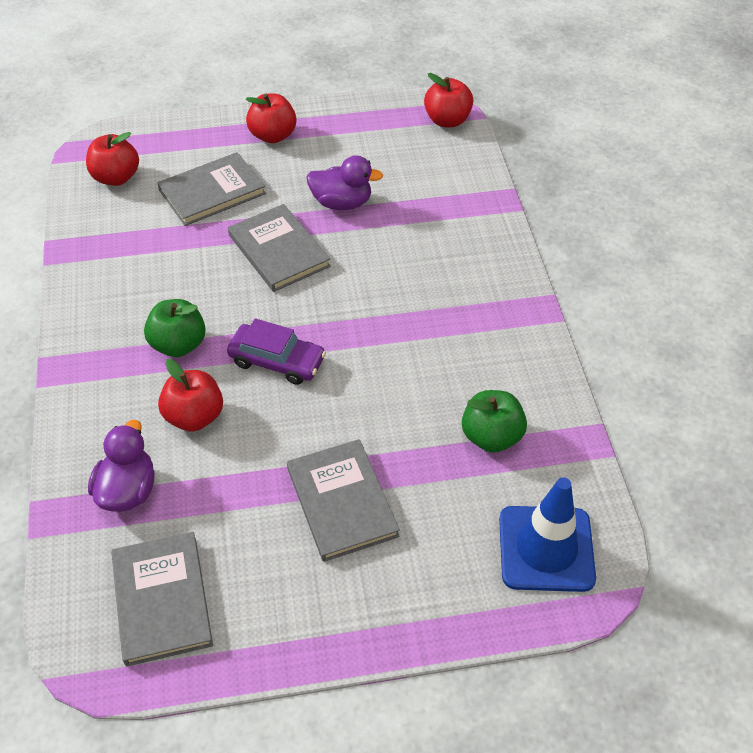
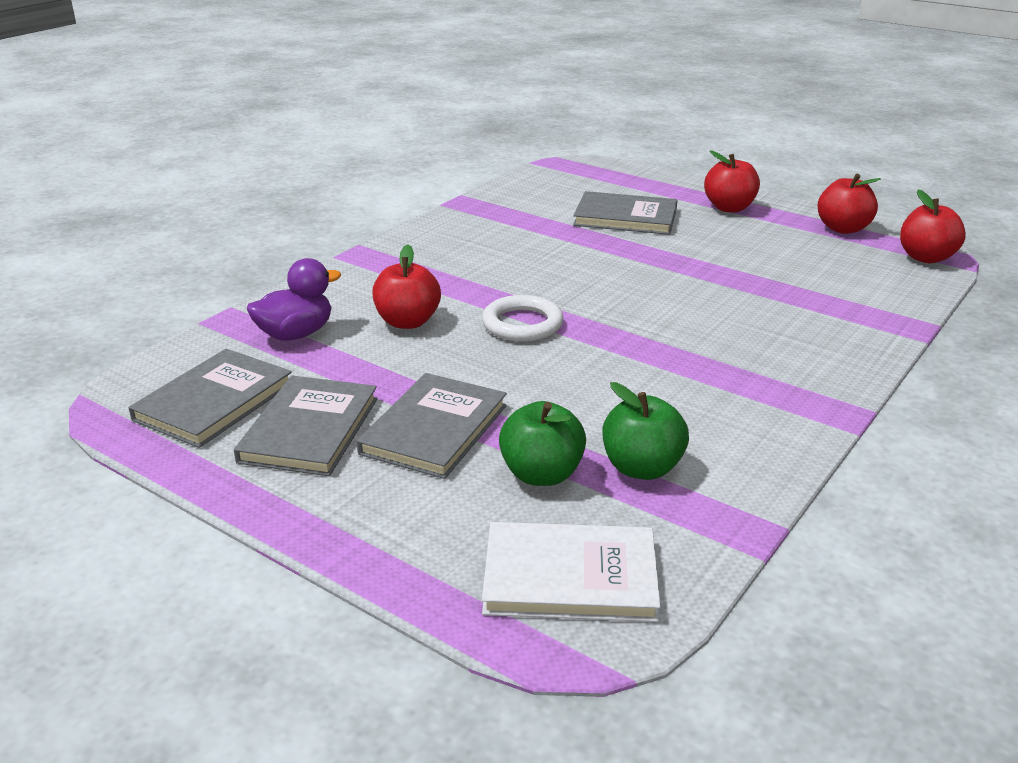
camera: 45 degrees right, 20 degrees down
(116, 177) = (563, 184): red apple -> red apple (843, 228)
(178, 345) = (462, 281): green apple -> green apple (541, 474)
(277, 361) = (522, 324): purple car -> white ring
(279, 250) = (628, 267): grey book -> grey book (309, 429)
(342, 203) = (732, 265): purple duck -> none
(546, 549) = (570, 577): blue traffic cone -> white book

